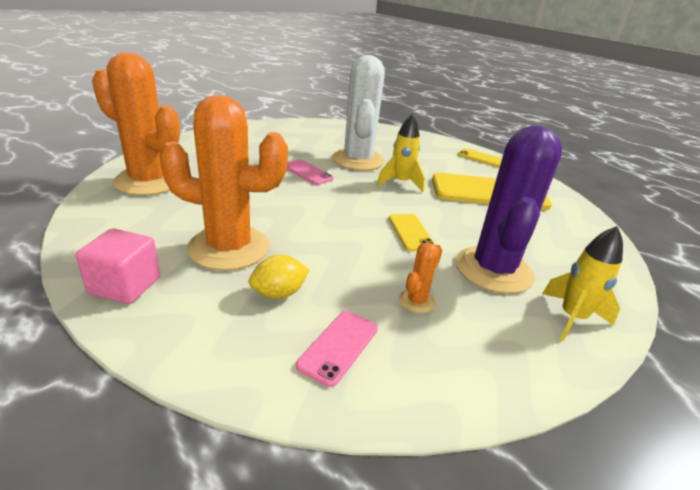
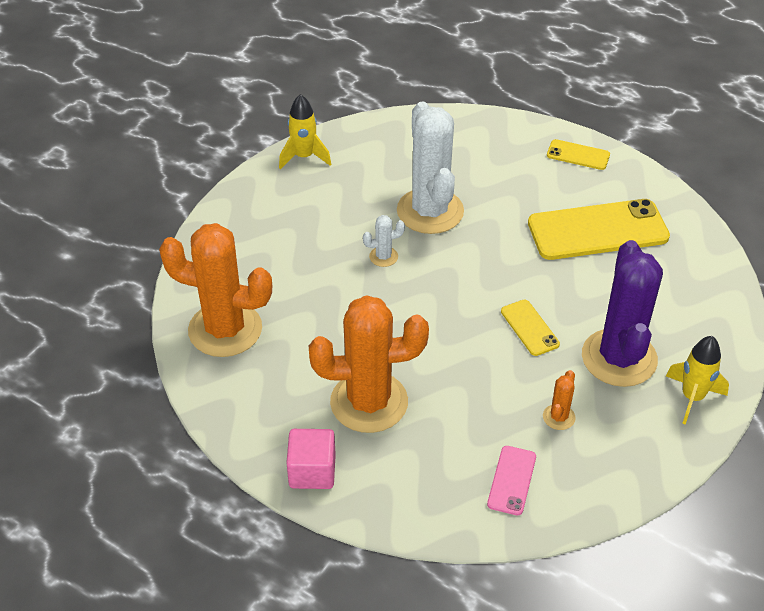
camera: 10 degrees left, 15 degrees up
(279, 293) = (441, 442): yellow lemon -> none
(308, 172) = (383, 257): pink phone -> white cactus
(400, 183) = (494, 243): yellow rocket -> yellow rocket (304, 157)

